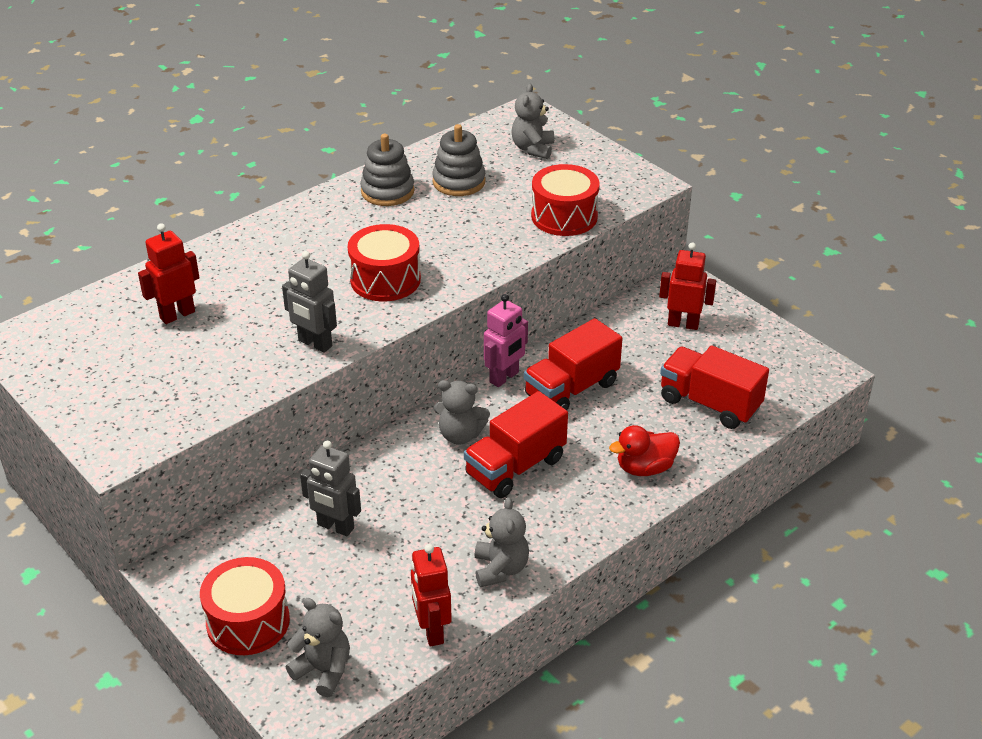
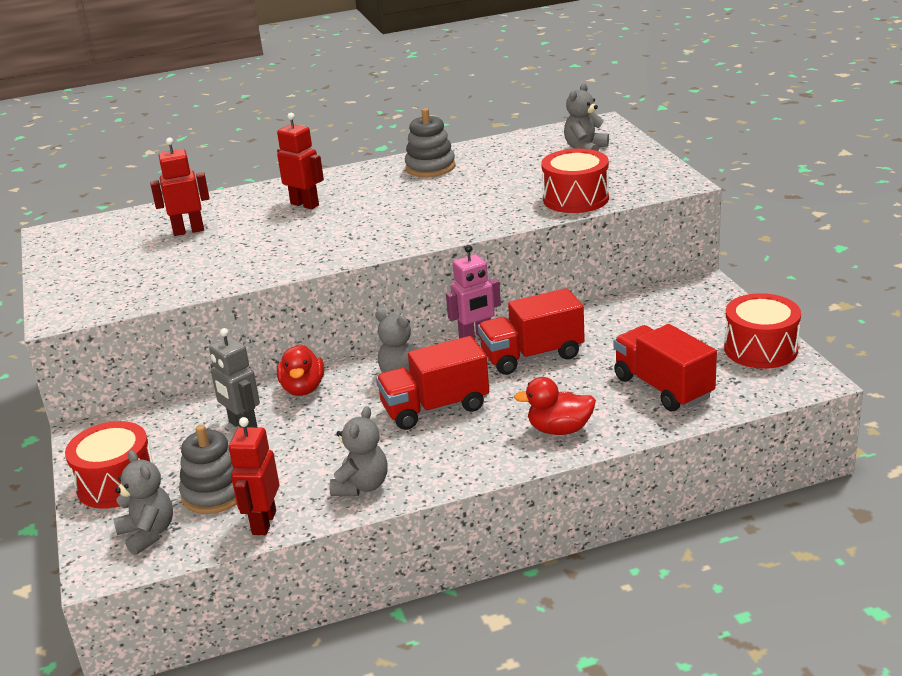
camera: 25 degrees right, 10 degrees down
(315, 344) = (280, 263): grey robot -> none
(368, 470) = (303, 389): none -> red duck
(385, 279) = (377, 226): red drum -> red drum (760, 349)
(459, 182) = (498, 166): grey stacking toy -> grey stacking toy (215, 493)
(683, 324) = (680, 320): red robot -> red robot (305, 204)

